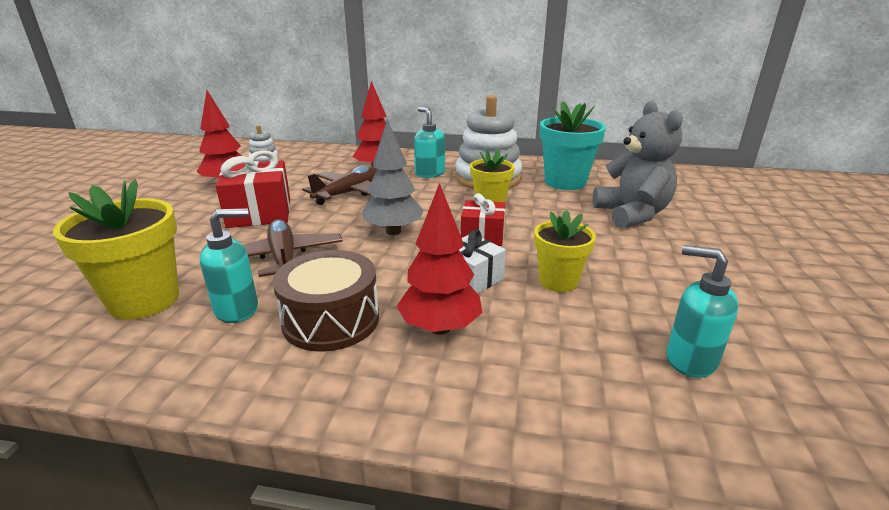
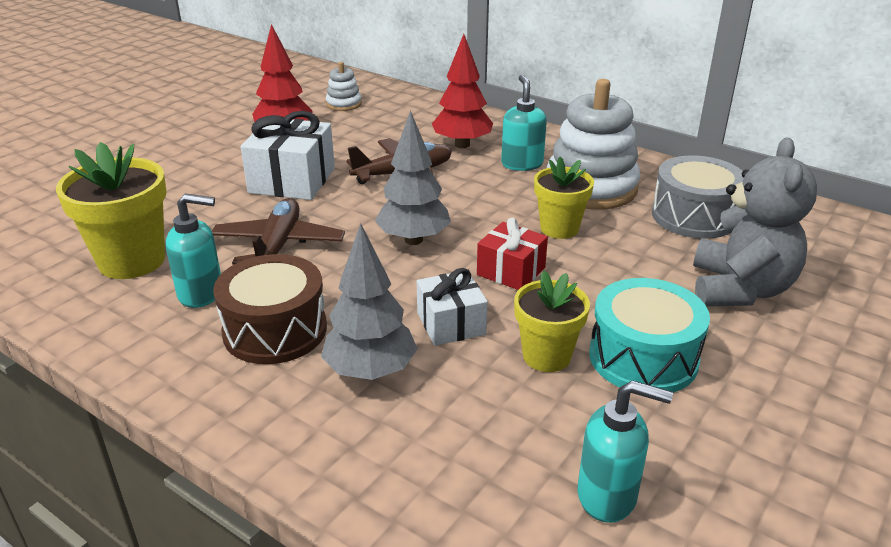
camera: 25 degrees right, 5 degrees up
(260, 213) = (292, 180): red gift -> white gift
(440, 328) = (371, 371): red tree -> grey tree
(565, 182) = (694, 216): turquoise flower pot -> grey drum
(619, 266) = (643, 358): none -> turquoise drum
(690, 360) = (608, 496): turquoise soap dispenser -> turquoise soap dispenser turned 135 degrees clockwise

